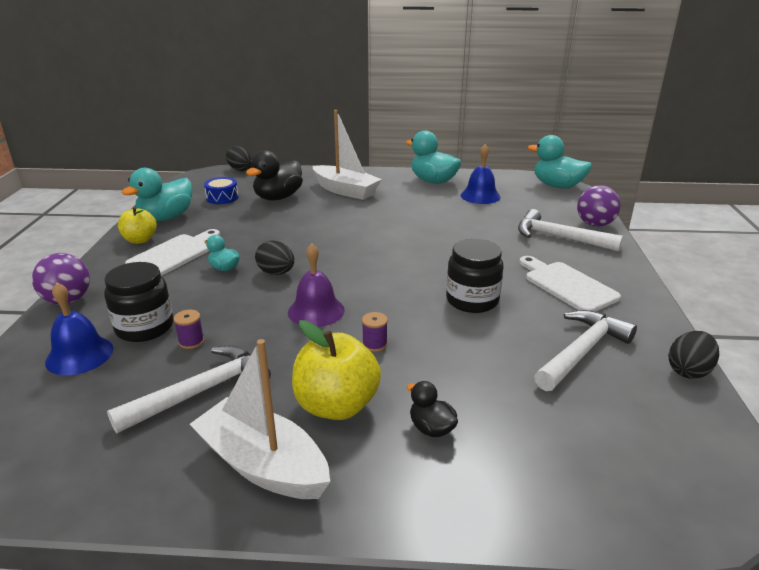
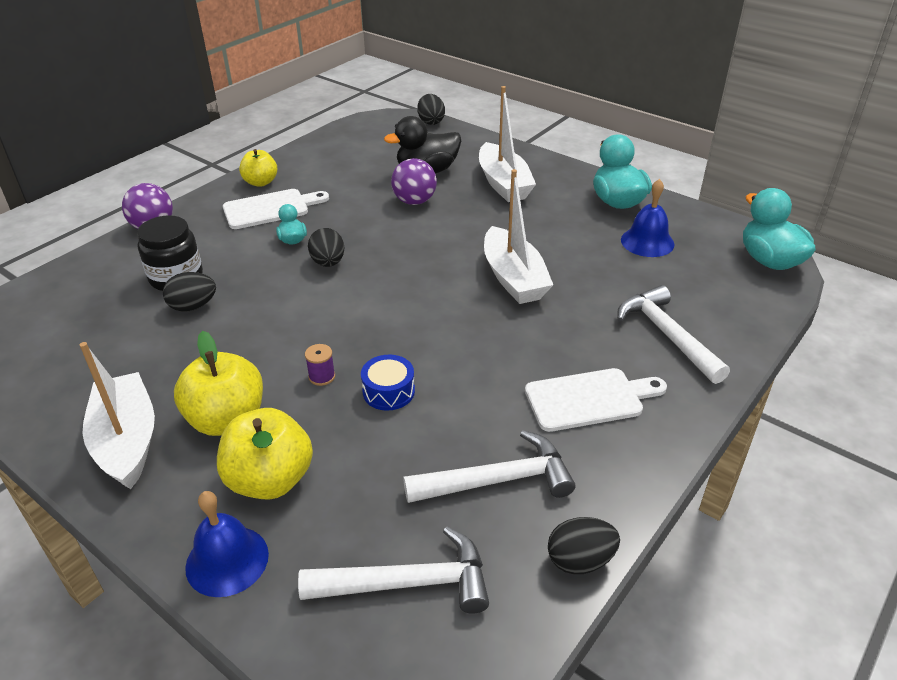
camera: 35 degrees right, 10 degrees up
(79, 355) = (113, 284): blue bell -> blue bell (227, 560)
(166, 217) = (305, 163): turquoise duck -> none
(191, 341) = (193, 306): purple spool -> black egg
(201, 391) = (153, 356): white hammer -> white hammer (407, 583)
(222, 198) = (376, 154): blue drum -> blue drum (388, 391)
(316, 311) = (314, 319): purple bell -> none
(427, 238) = (513, 278): none -> white boat
(431, 428) = (270, 480): black duck -> yellow apple
(472, 300) = (465, 371): black jar -> none
(567, 285) = (589, 399): white cutting board -> white cutting board turned 75 degrees clockwise
(594, 224) = (740, 335): purple ball -> purple ball (414, 201)

